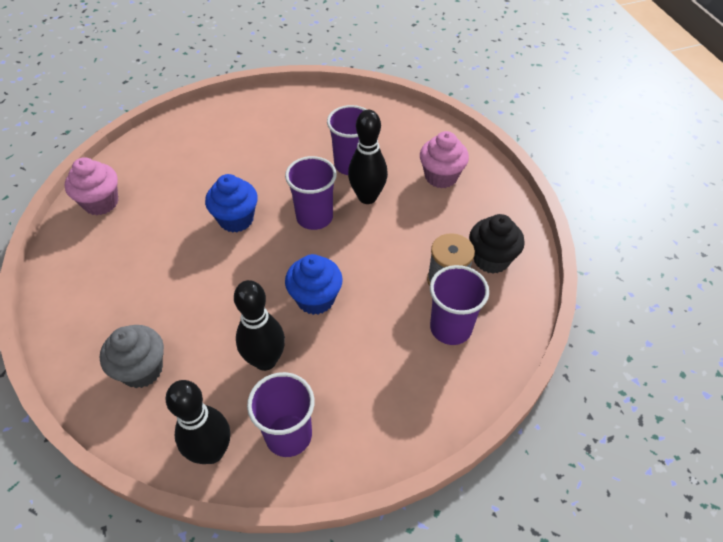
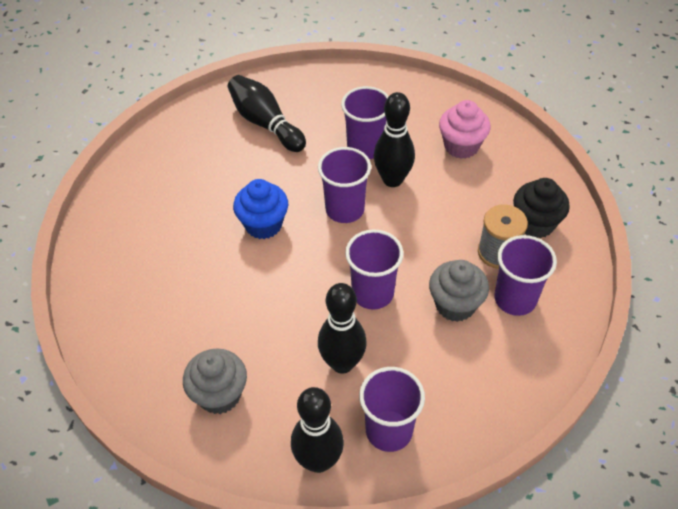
camera: 10 degrees left, 0 degrees up
(101, 203) = (111, 230): pink cupcake -> none
(268, 130) = (265, 123): none -> black bowling pin
(315, 299) = (372, 293): blue cupcake -> purple cup
(390, 323) = (455, 305): none -> grey cupcake

